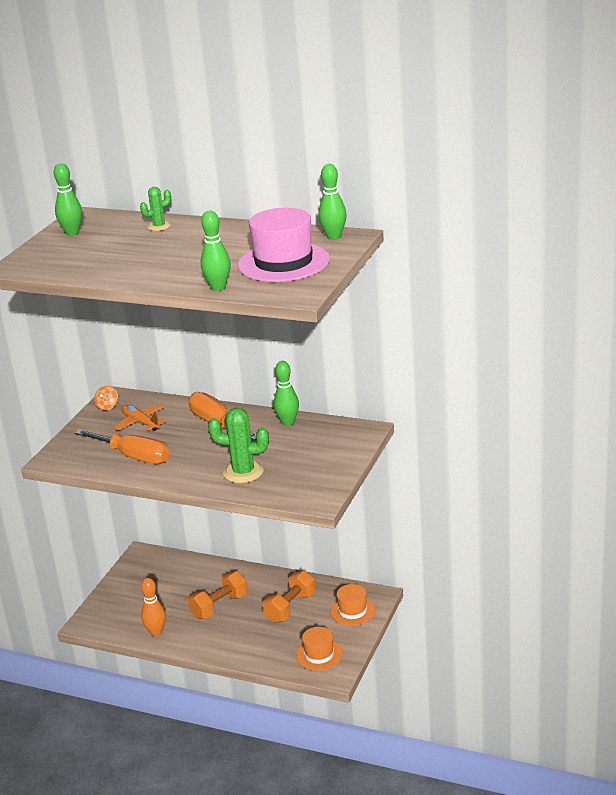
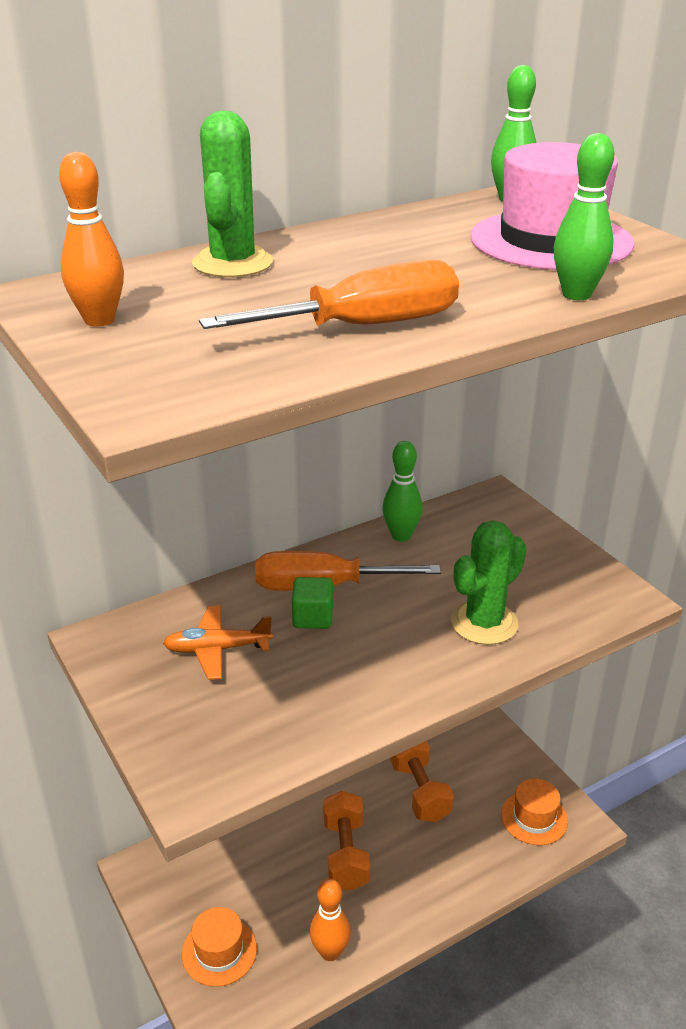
camera: 55 degrees left, 5 degrees up
(72, 233) = (99, 320): green bowling pin -> orange bowling pin
(107, 406) = (116, 658): orange spinning top -> none
(134, 457) = (308, 699): orange screwdriver -> orange screwdriver (364, 326)
(159, 226) = (232, 263): green cactus -> green cactus, size x1.75
(191, 432) = (313, 617): none -> green cube
(352, 611) = (480, 745): orange hat -> orange hat (219, 951)

